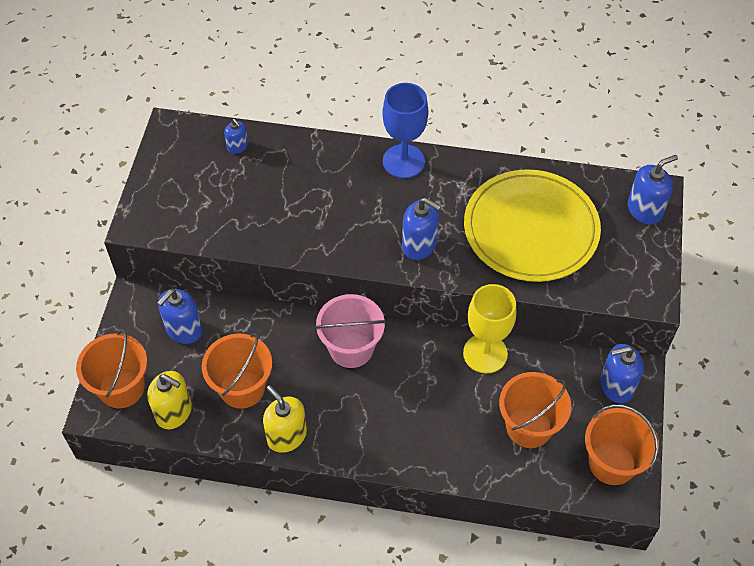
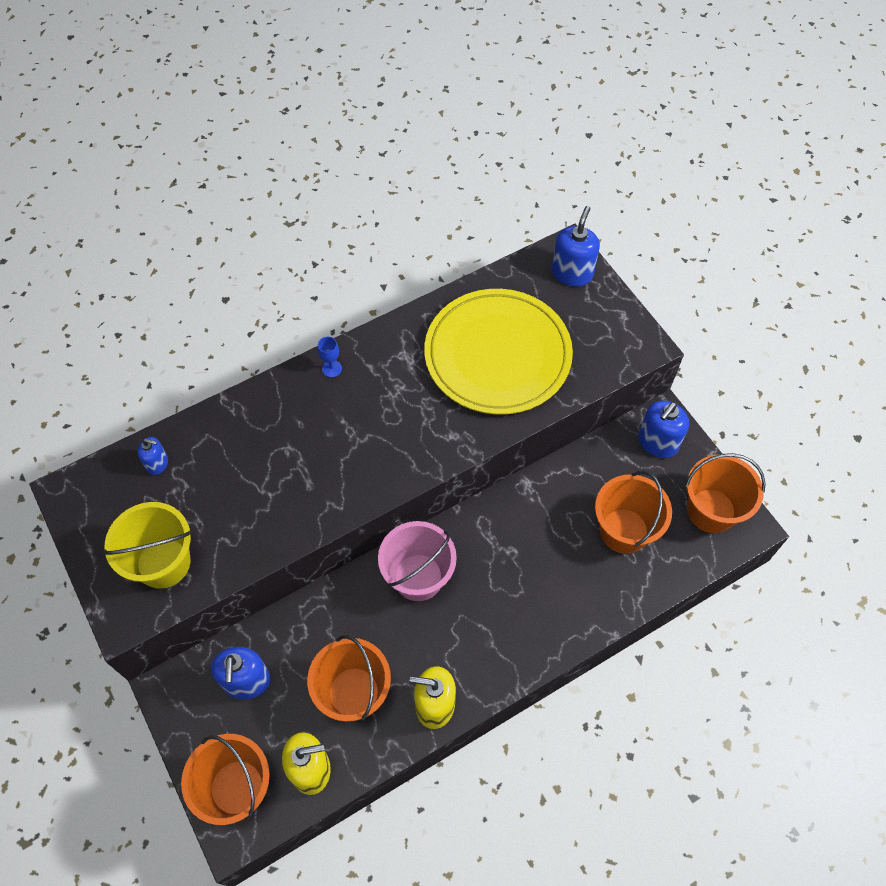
camera: 40 degrees left, 5 degrees up
(187, 209) = (163, 563): none -> yellow bucket
(403, 161) = (332, 368): blue goblet -> blue goblet, size x0.41
(419, 245) = (417, 438): blue soap dispenser -> none
(485, 353) = (534, 494): yellow goblet -> none

